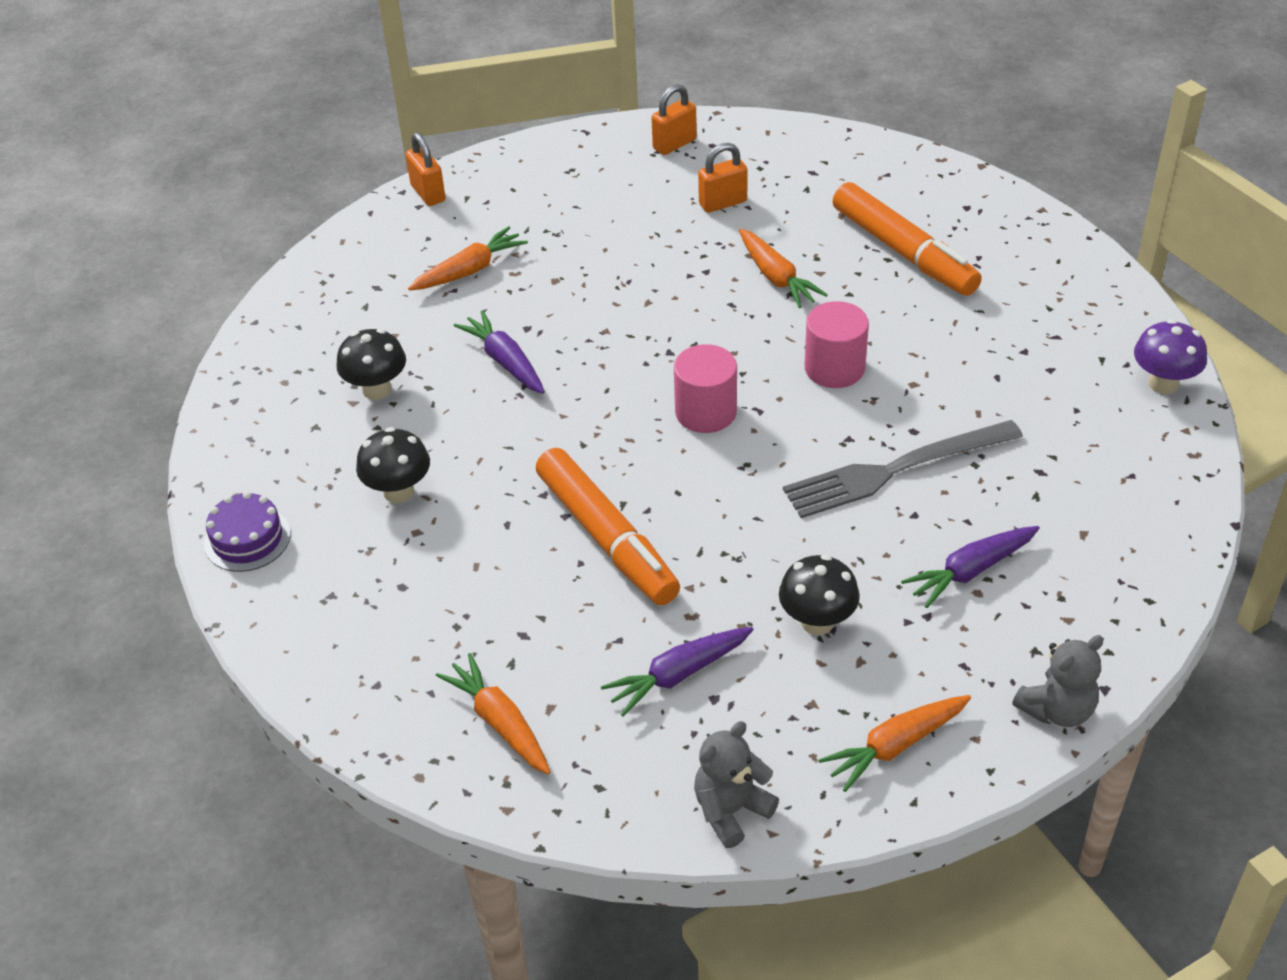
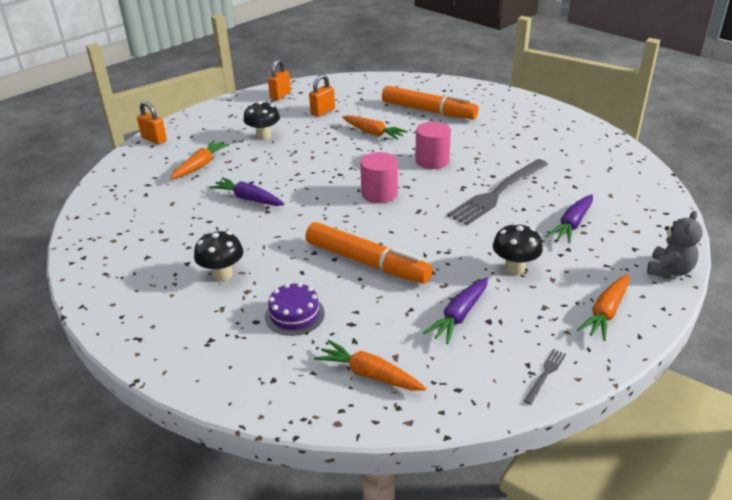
camera: 25 degrees left, 10 degrees down
(247, 539) = (133, 325): purple cake -> purple cake (294, 314)
(377, 389) = (177, 229): black mushroom -> black mushroom (263, 136)
(731, 810) = (545, 375): grey teddy bear -> grey fork
(1163, 383) = (590, 131): purple mushroom -> none

